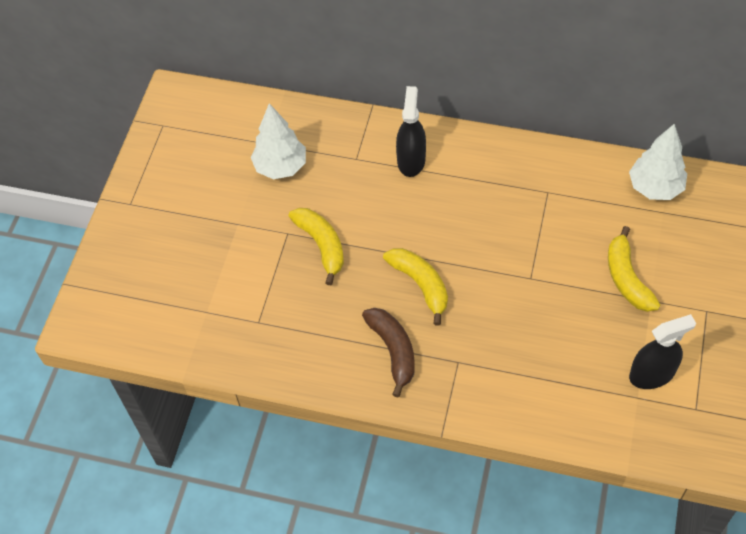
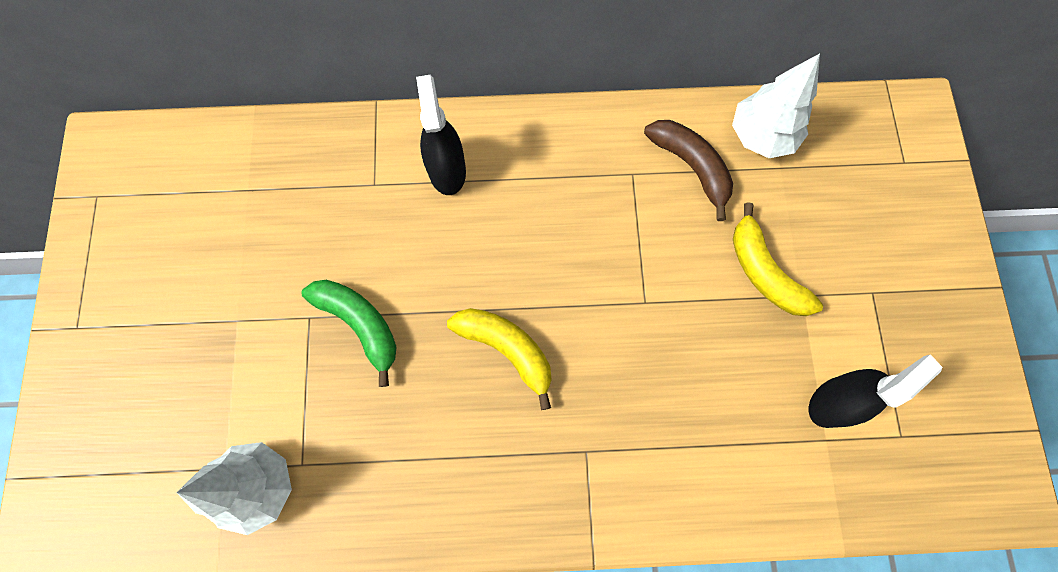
camera: 20 degrees left, 15 degrees up
(281, 167) = (275, 220): white tree -> white tree (259, 486)
(322, 245) = (360, 324): yellow banana -> green banana
(393, 351) = (497, 458): brown banana -> brown banana (691, 167)

